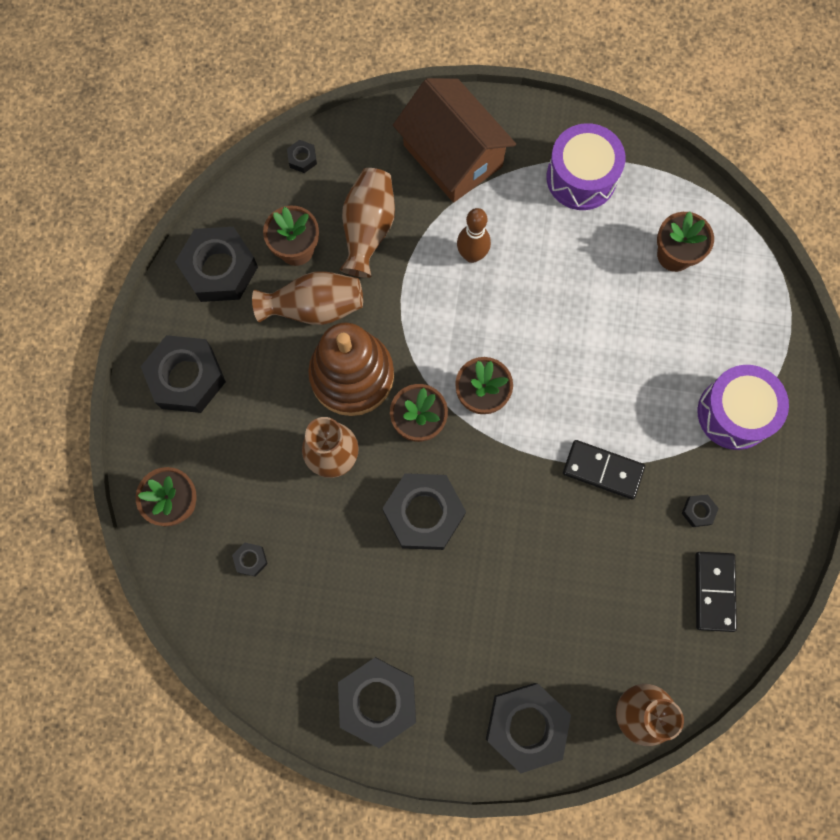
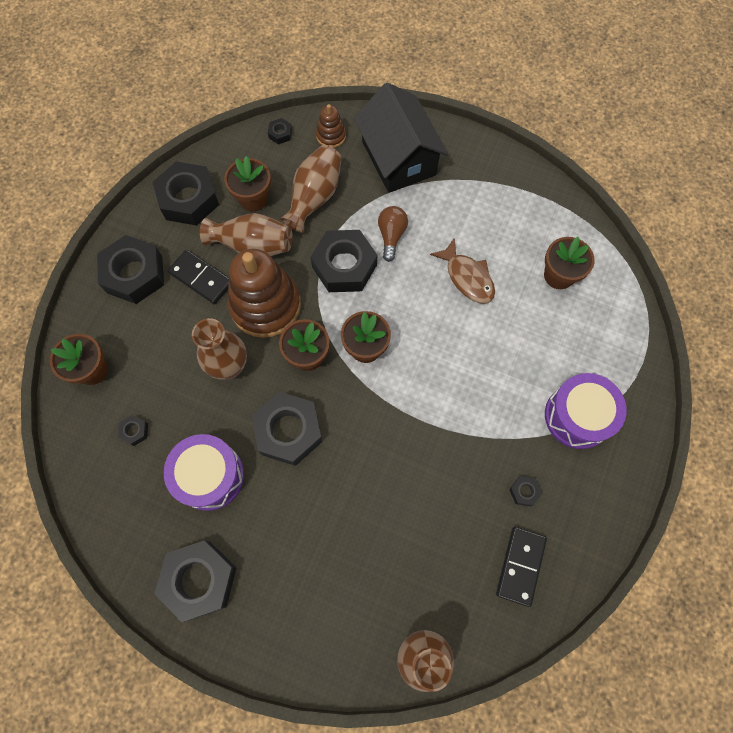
camera: 15 degrees right, 5 degrees down
(364, 146) = (331, 136): none -> brown stacking toy
(452, 156) = (398, 158): brown house -> black house
(472, 255) = (391, 236): brown bowling pin -> brown light bulb
(526, 725) = (320, 639): black nut -> black nut (344, 266)
(573, 283) = (467, 277): none -> brown fish
(581, 177) = (497, 198): purple drum -> purple drum (210, 476)
(603, 470) = (450, 434): black domino -> black domino (201, 278)

